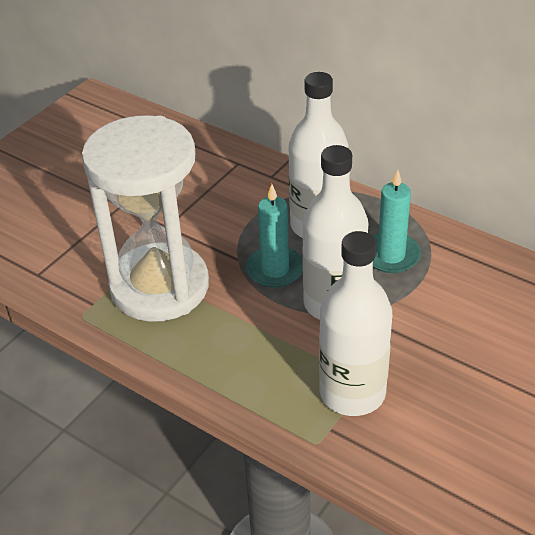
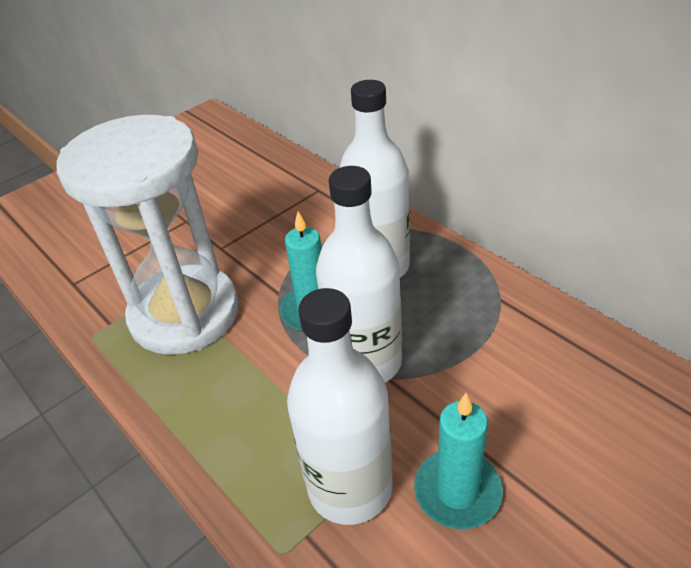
camera: 15 degrees right, 0 degrees up
(391, 255) = (450, 312): turquoise candle -> turquoise candle (457, 491)

